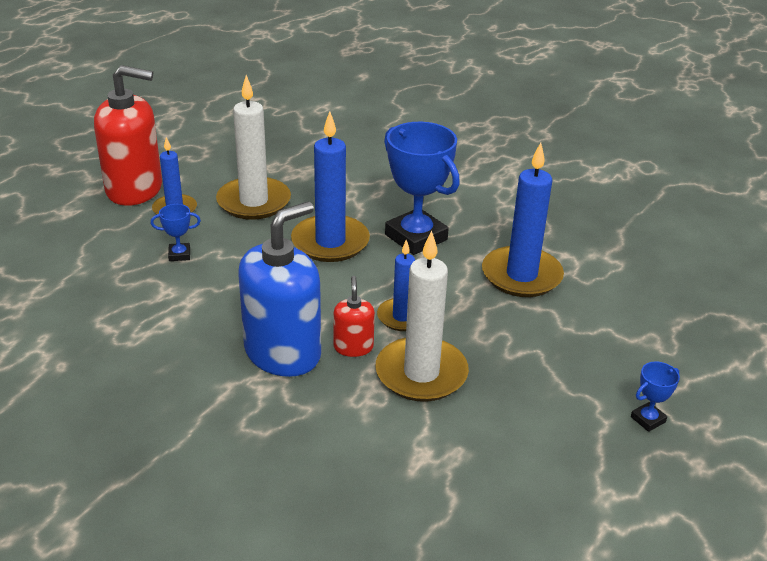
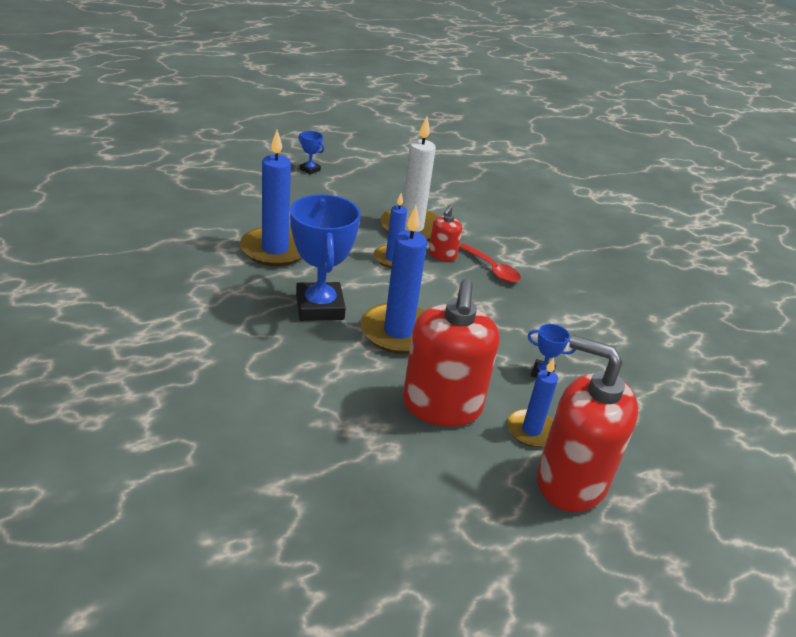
camera: 155 degrees left, 0 degrees up
(254, 202) = (442, 406): white candle -> red soap dispenser
(283, 353) = (492, 269): blue soap dispenser -> red spoon
(648, 419) = (310, 169): blue trophy -> blue trophy turned 45 degrees clockwise

